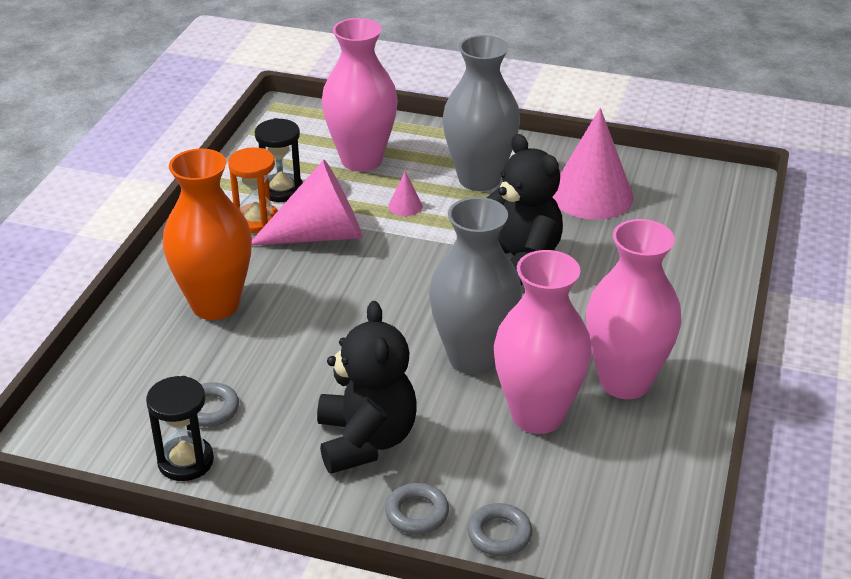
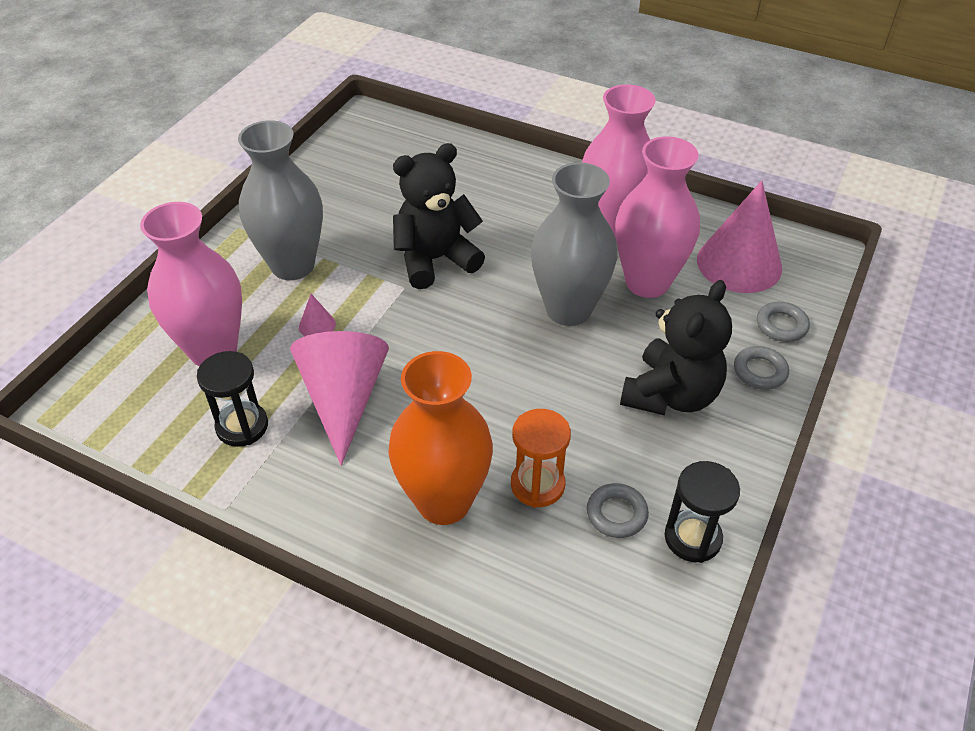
camera: 80 degrees left, 10 degrees up
(257, 221) = (295, 454): orange hourglass -> orange hourglass (537, 485)
(366, 440) = (671, 395): black teddy bear -> black teddy bear turned 120 degrees clockwise
(591, 195) = (351, 198): pink cone -> pink cone (739, 263)

